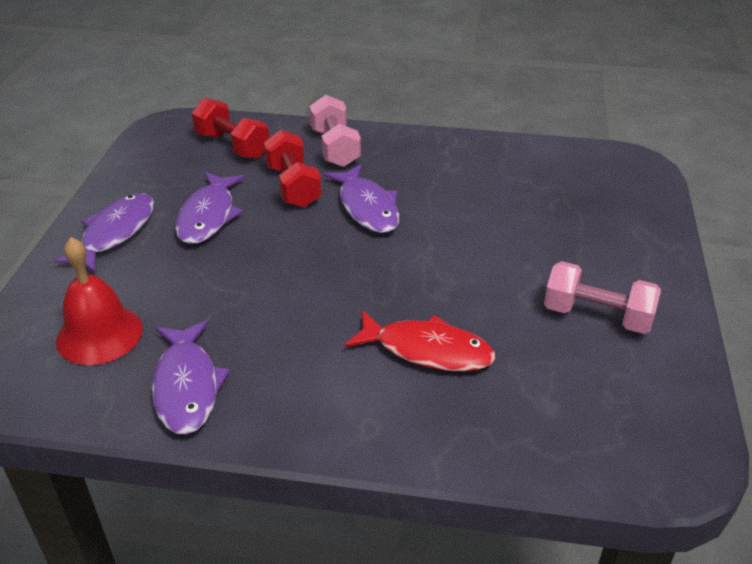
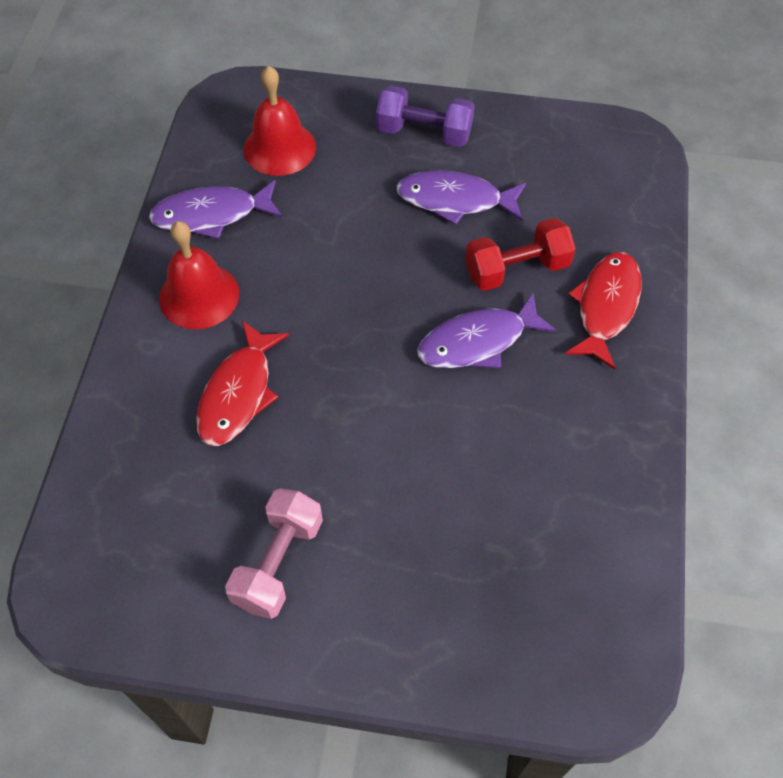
camera: 90 degrees right, 20 degrees up
(115, 233) = (424, 132): purple fish -> purple dumbbell
(232, 146) = (597, 205): red dumbbell -> none
(303, 389) = (199, 295): none -> red bell
(335, 148) = (606, 306): pink dumbbell -> red fish

